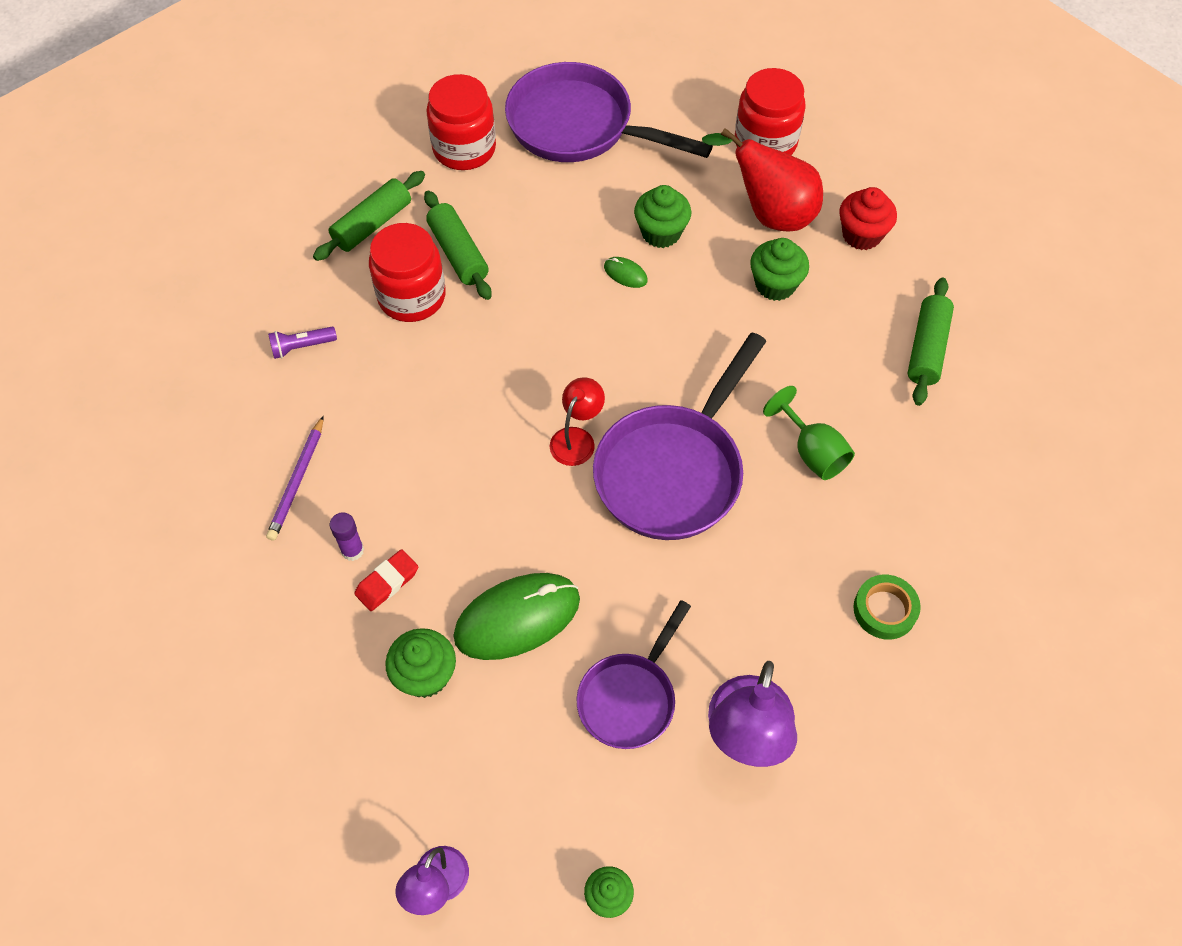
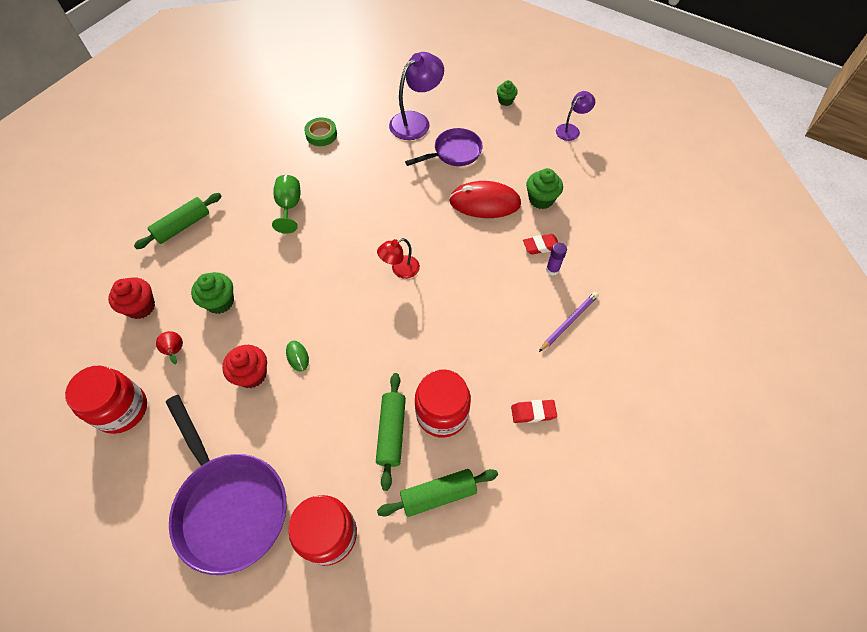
camera: 150 degrees left, 0 degrees up
(301, 347) = (533, 412): purple flashlight -> red eraser
(517, 618) = (485, 202): green mouse -> red mouse
(661, 233) = (252, 374): green cupcake -> red cupcake
(674, 470) = (363, 230): purple pan -> none
(770, 213) = (175, 351): red pear -> red pear, size x0.44

